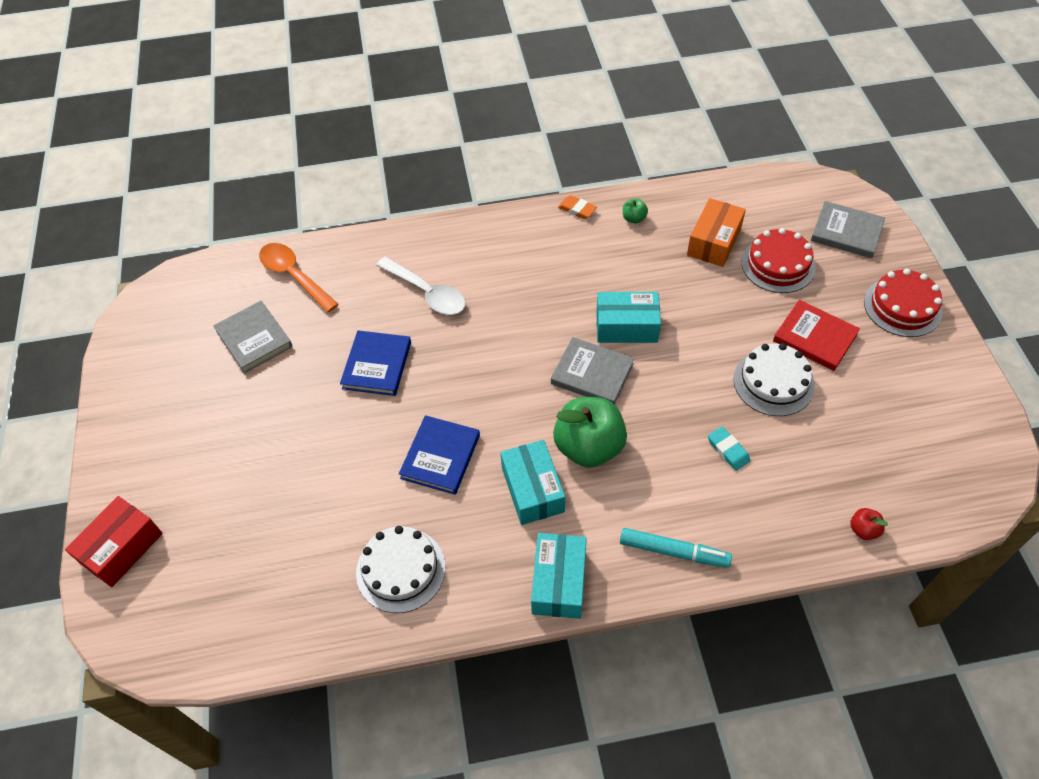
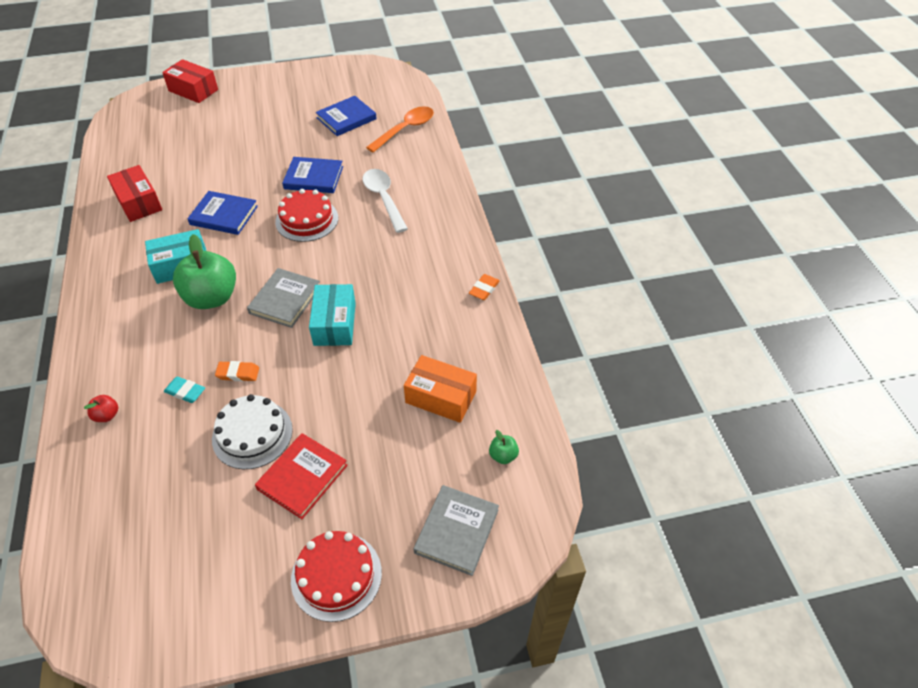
camera: 85 degrees right, 5 degrees down
(254, 339) = (346, 118): grey book -> blue book
(401, 570) = (139, 202): white cake -> red box
(427, 293) = (383, 198): white spoon -> white spoon turned 120 degrees clockwise
(559, 582) = (100, 281): turquoise box -> none
(634, 218) = (473, 332): green apple -> green apple (503, 456)
(673, 552) = (101, 349): turquoise marker -> none
(699, 405) = (238, 373): none -> orange eraser
(728, 450) = (185, 392): turquoise eraser -> turquoise eraser turned 60 degrees clockwise
(778, 265) = (406, 453): red cake -> red cake (307, 220)
(863, 530) = (74, 490): red apple -> red apple (107, 415)

